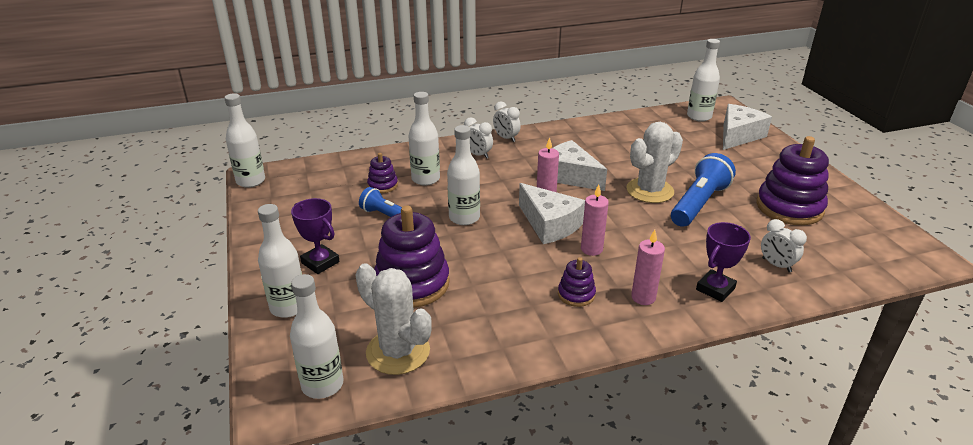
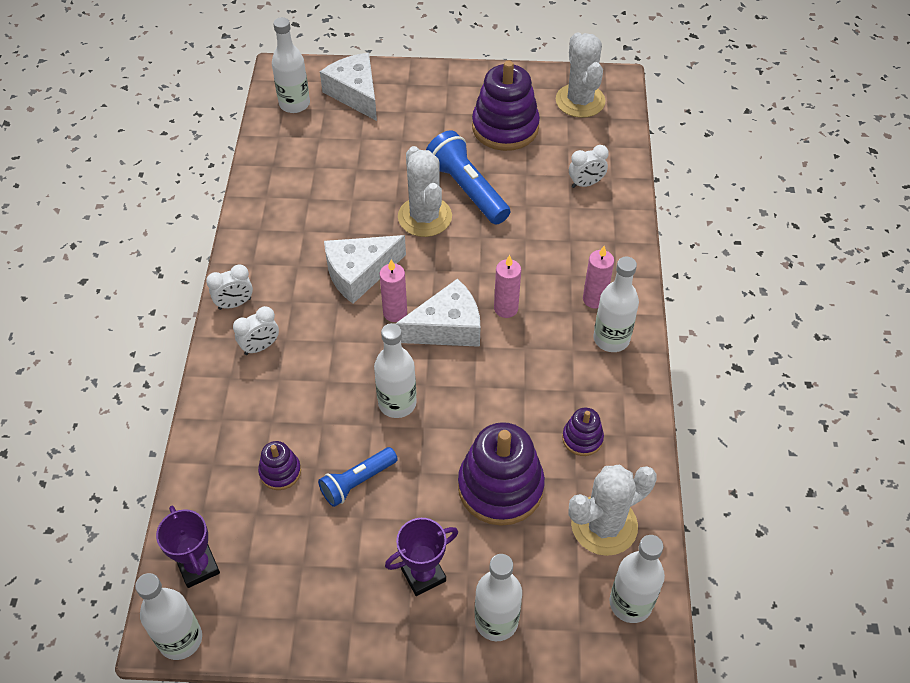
camera: 70 degrees left, 20 degrees up
(425, 179) = (290, 420): white bottle -> white bottle (611, 339)
(576, 294) = (571, 349): purple stacking toy -> purple stacking toy (582, 438)
(715, 289) = (602, 242): purple trophy -> purple trophy (198, 566)
(876, 241) = (580, 101): none -> white cactus

